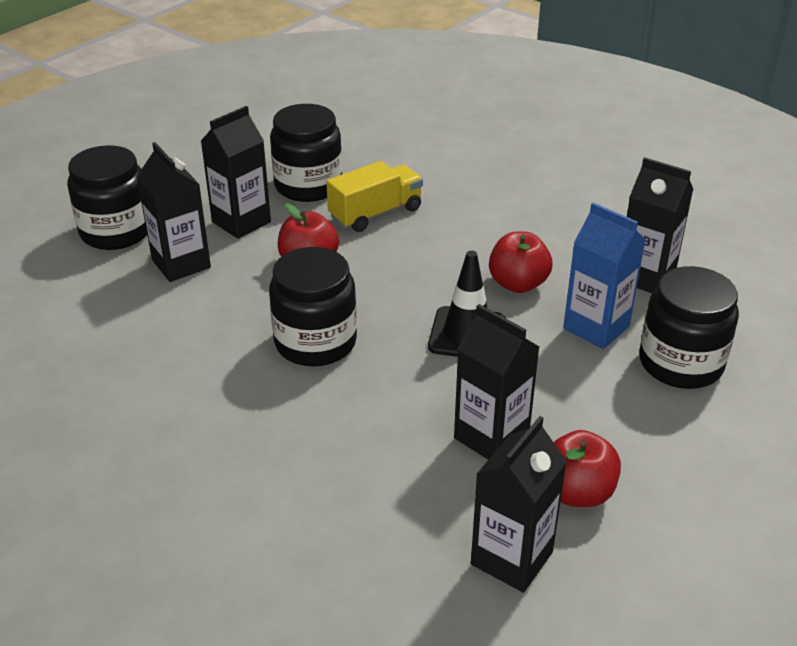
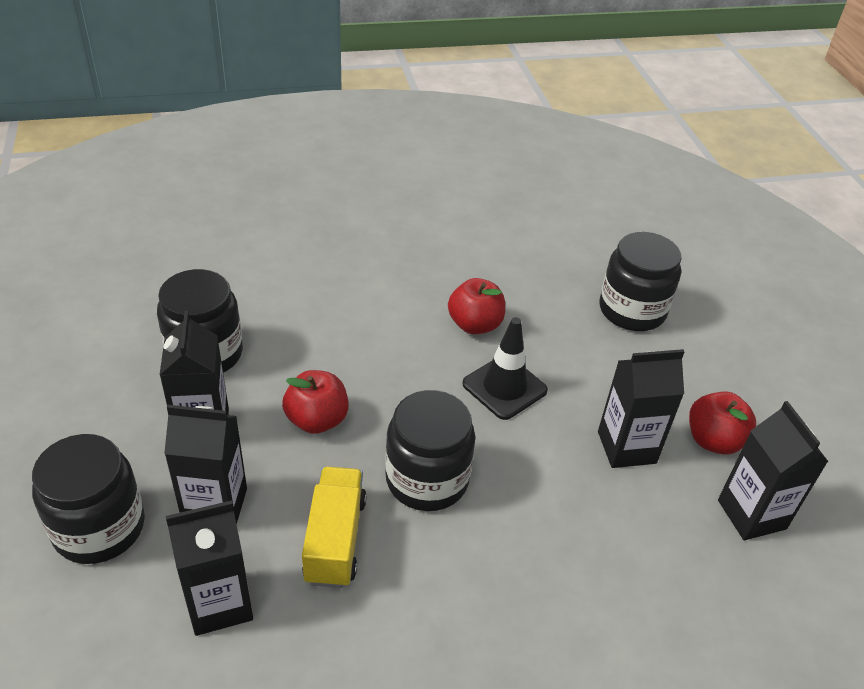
camera: 55 degrees left, 5 degrees up
(375, 213) = (298, 340): yellow truck -> yellow truck (335, 539)
(596, 327) = (561, 321): blue carton -> none
(645, 277) = (531, 264): black carton -> black carton (219, 603)

